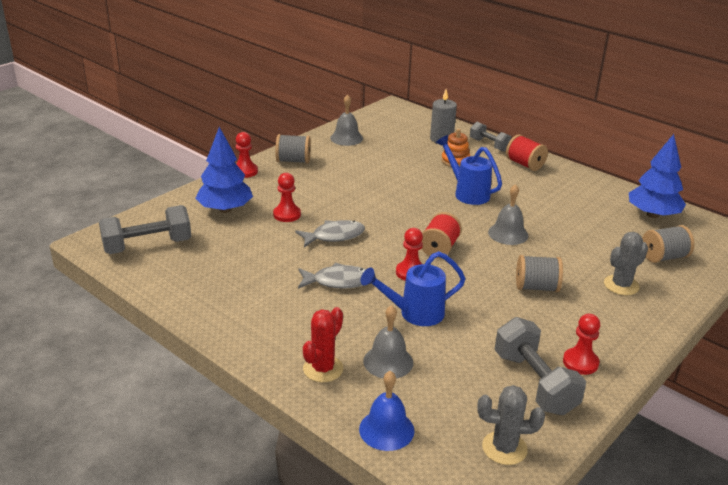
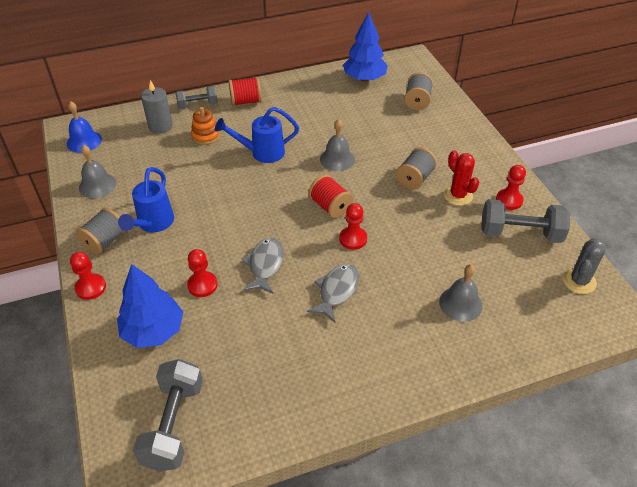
camera: 60 degrees left, 15 degrees up
(323, 369) = (450, 349): red cactus -> red cactus (458, 195)
(386, 429) = (537, 338): blue bell -> blue bell (84, 141)
(414, 314) = (409, 261): blue watering can -> blue watering can (153, 224)
(621, 285) = (436, 137): grey cactus -> none

